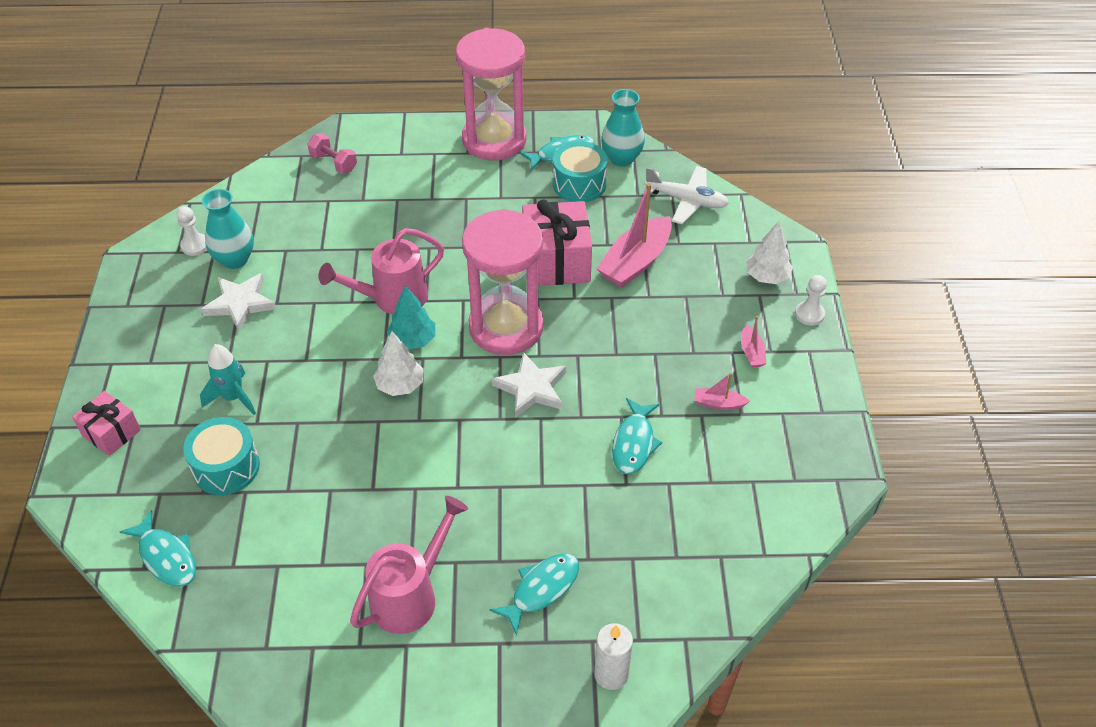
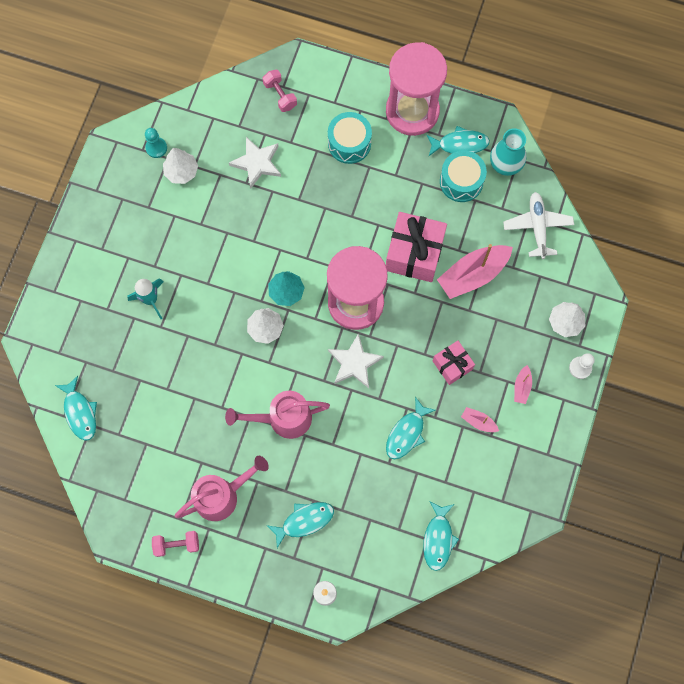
camera: 20 degrees right, 25 degrees up
(111, 433) = (65, 301): pink gift -> pink gift (452, 365)
(195, 245) = (156, 148): white pawn -> turquoise pawn
(226, 467) = (132, 356): turquoise drum -> turquoise drum (349, 143)
(235, 259) = (181, 171): turquoise vase -> white tree
(240, 303) = (175, 216): white star -> white star (257, 163)
(364, 682) = (177, 544): none -> pink dumbbell
(392, 298) = (283, 248): pink watering can -> pink watering can (283, 418)
(686, 201) = (537, 227): white plane -> white plane turned 135 degrees counterclockwise
(734, 551) = (438, 539): none -> turquoise fish

